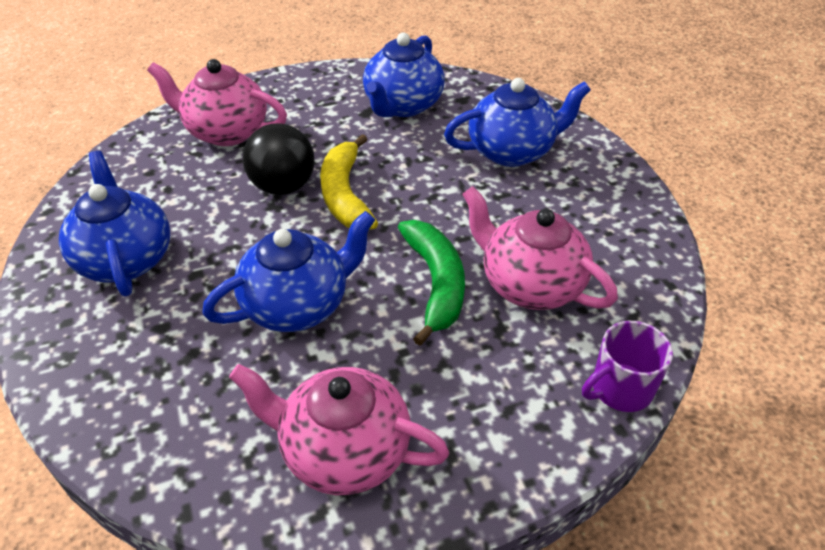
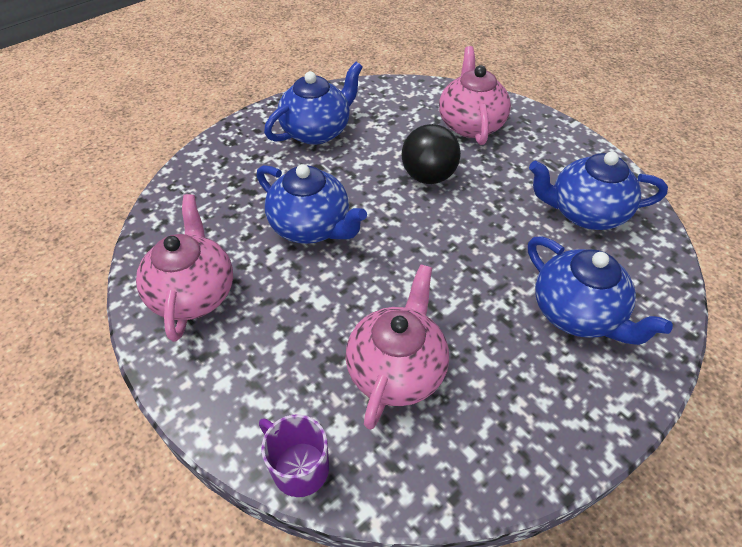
camera: 70 degrees right, 5 degrees up
(345, 194) = (440, 213): yellow banana -> none
(436, 283) = (367, 301): green banana -> none

